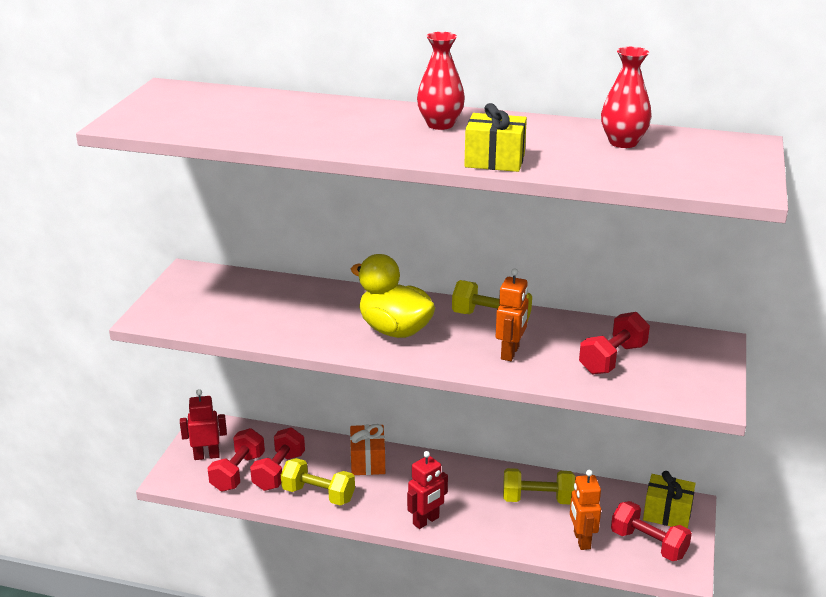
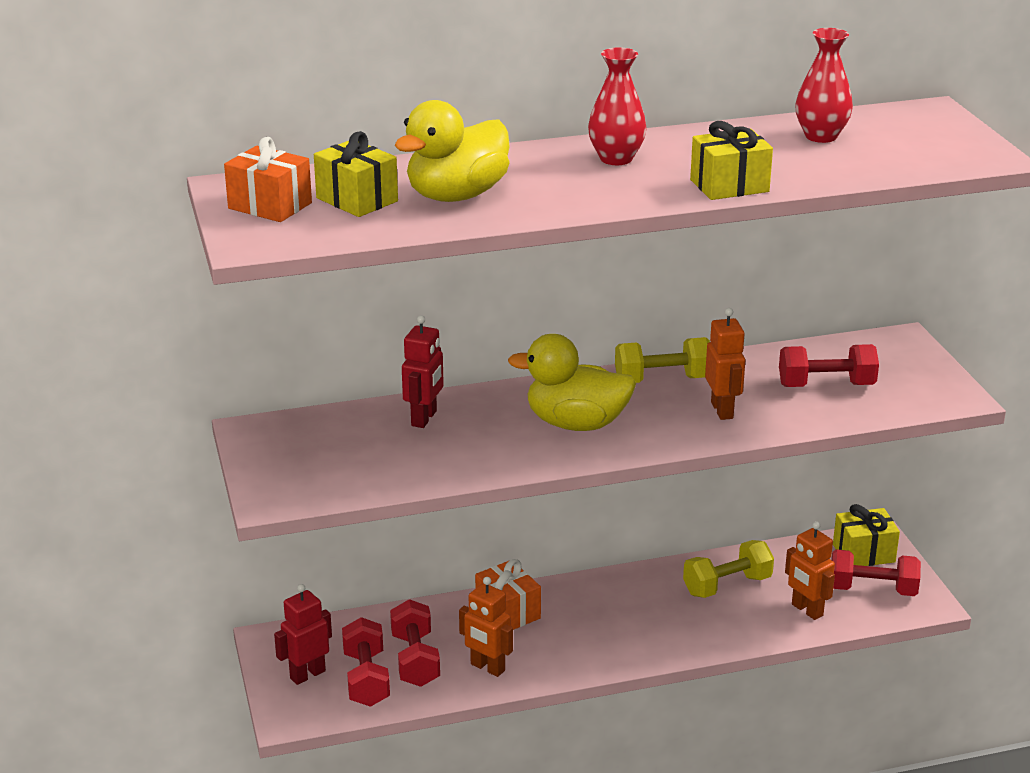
camera: 30 degrees left, 0 degrees up
(169, 104) = (270, 206): none -> orange gift
(226, 112) = (357, 200): none -> yellow gift
(292, 124) = (456, 196): none -> yellow duck
(318, 494) = (487, 668): yellow dumbbell -> orange robot
(426, 521) = (633, 651): red robot -> red robot (424, 418)
(612, 359) = (826, 385): red dumbbell -> red dumbbell turned 75 degrees clockwise

